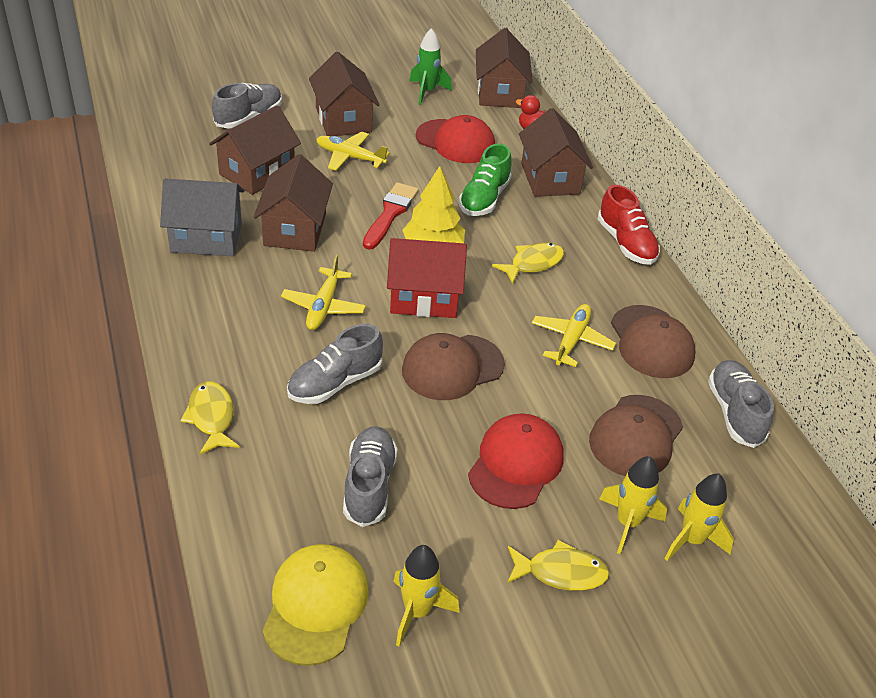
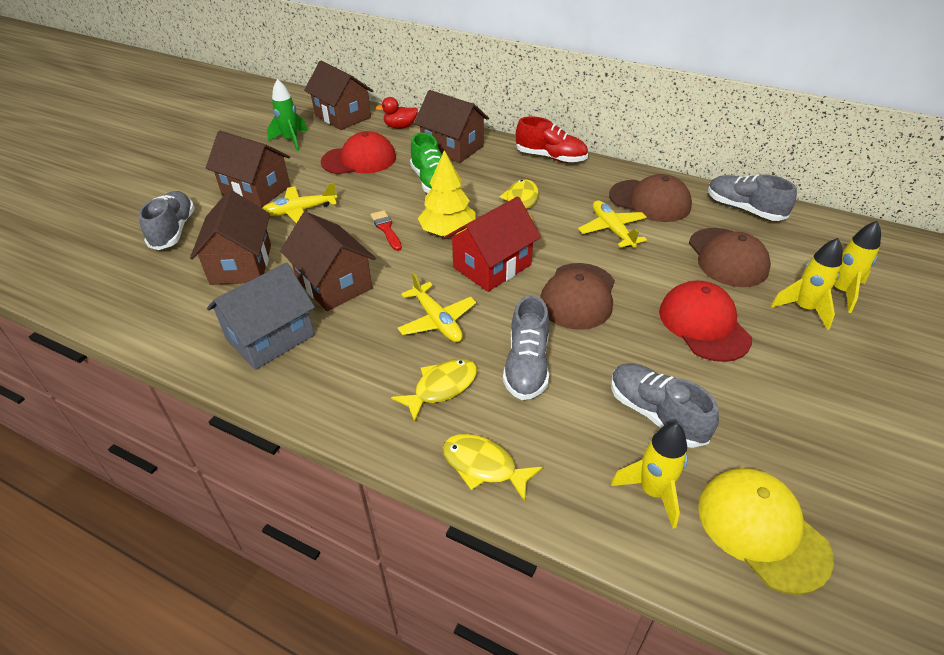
camera: 40 degrees left, 0 degrees up
(390, 214) = (386, 229): red brush -> red brush, size x0.66
(417, 612) = (812, 469): yellow rocket -> yellow rocket (652, 491)
(560, 572) = (826, 367): yellow fish -> yellow fish (441, 387)

